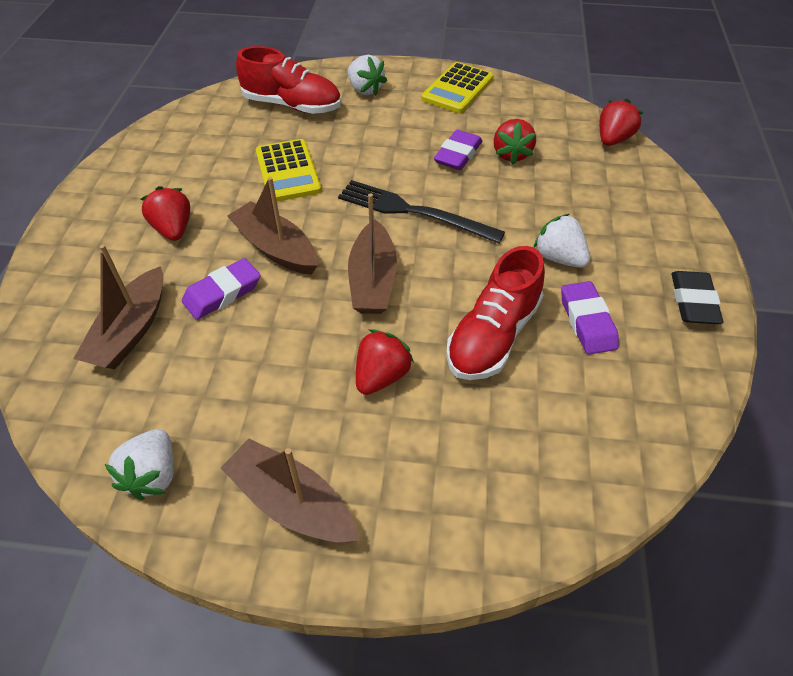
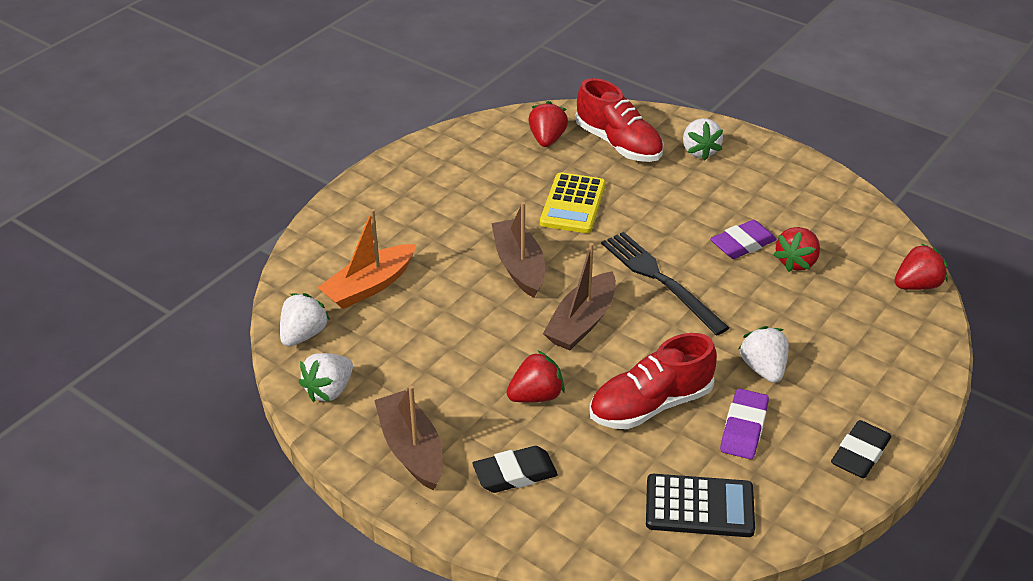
camera: 30 degrees right, 10 degrees down
(84, 420) = (303, 335): none -> white strawberry
(131, 331) = (369, 286): brown boat -> orange boat
(173, 229) = (446, 219): red strawberry -> red strawberry (547, 139)
(222, 293) = (454, 285): purple eraser -> none
(419, 476) = (515, 474): none -> black eraser
(457, 89) = (794, 180): yellow calculator -> none
(612, 421) = (699, 506): none -> black calculator

